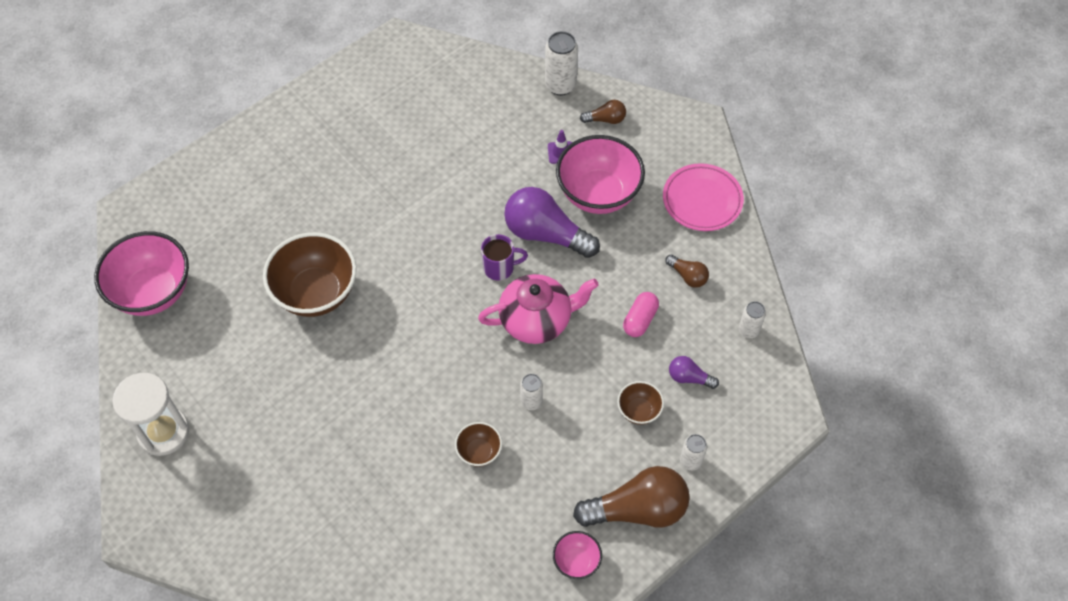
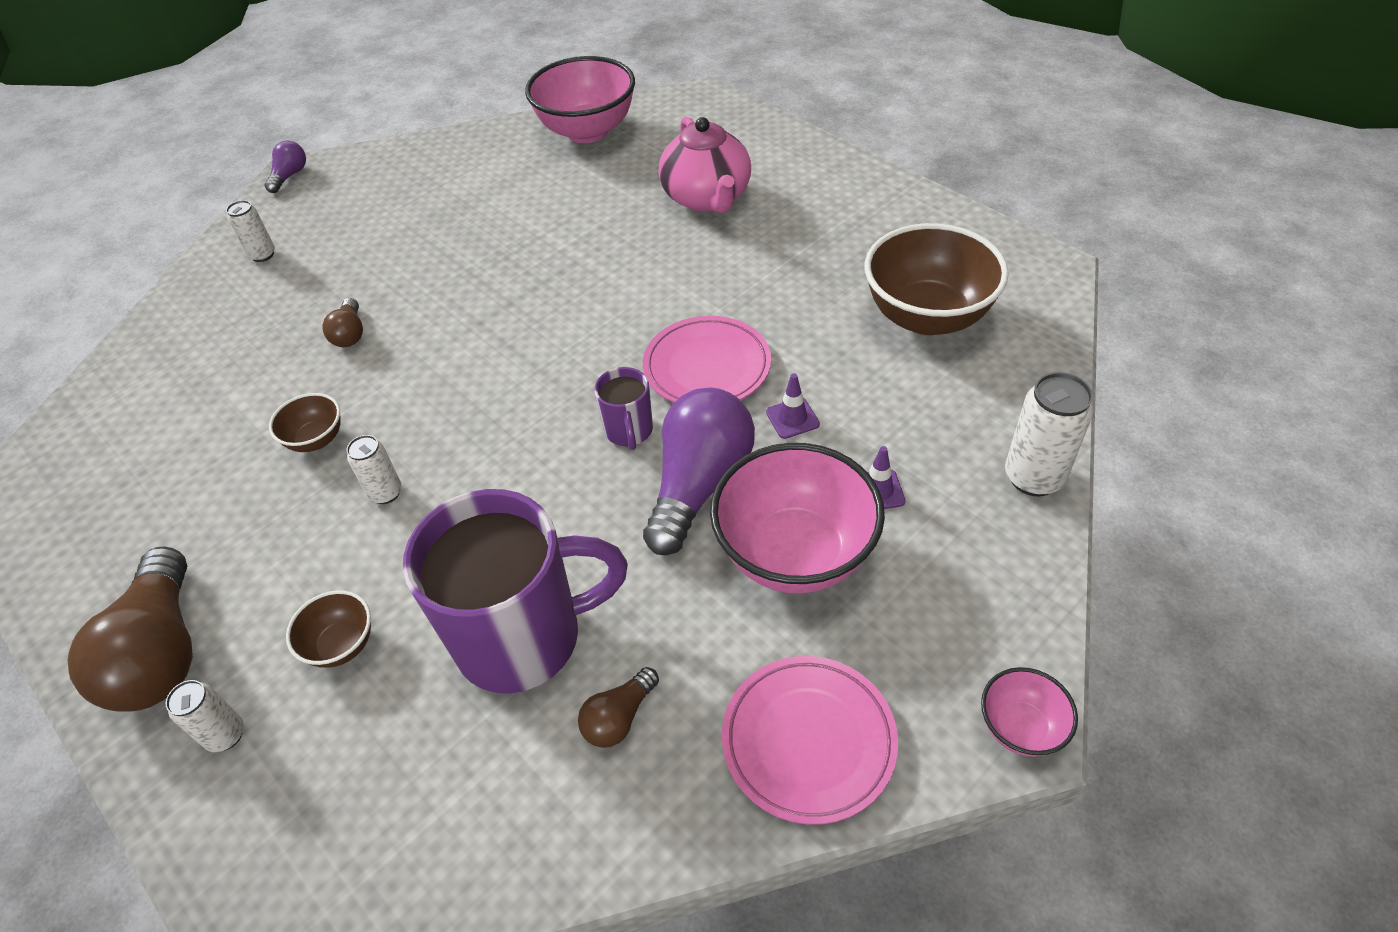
camera: 90 degrees right, 10 degrees down
(163, 432) = (406, 169): white hourglass -> none
(316, 293) = (585, 251): brown bowl -> brown bowl (927, 316)
(452, 224) = (707, 367): none -> pink plate
(502, 184) = (792, 418): none -> purple traffic cone
(537, 320) = (531, 487): pink teapot -> pink teapot (707, 198)
(576, 561) = (107, 572): pink bowl -> pink bowl (1020, 727)
(605, 119) = (974, 554): brown light bulb -> brown light bulb (350, 334)
(640, 320) = (523, 637): pink capsule -> purple mug
(689, 378) = (394, 727): purple light bulb -> purple light bulb (290, 176)
(748, 330) = (487, 843): white can -> white can (263, 255)

